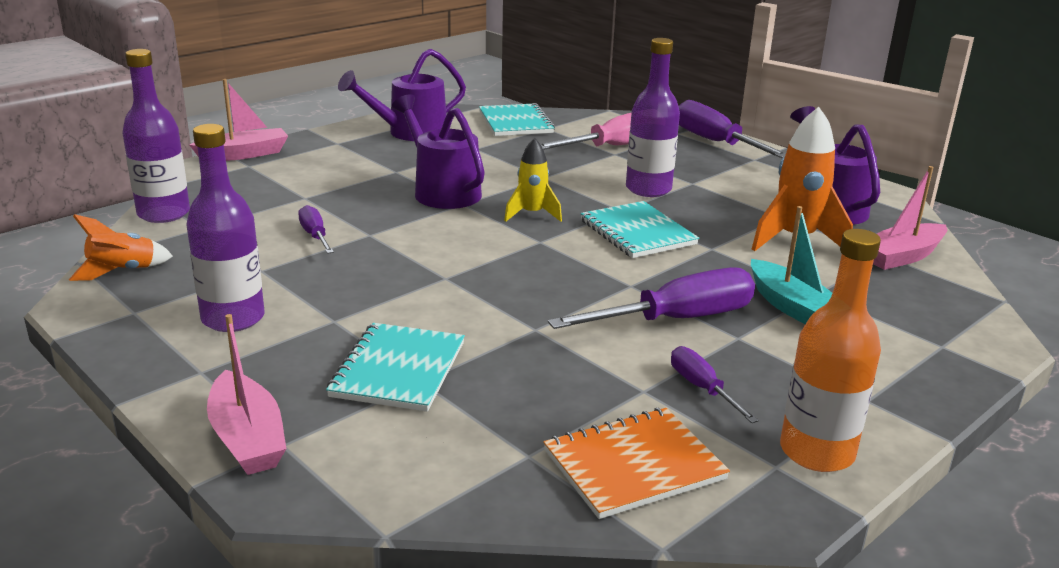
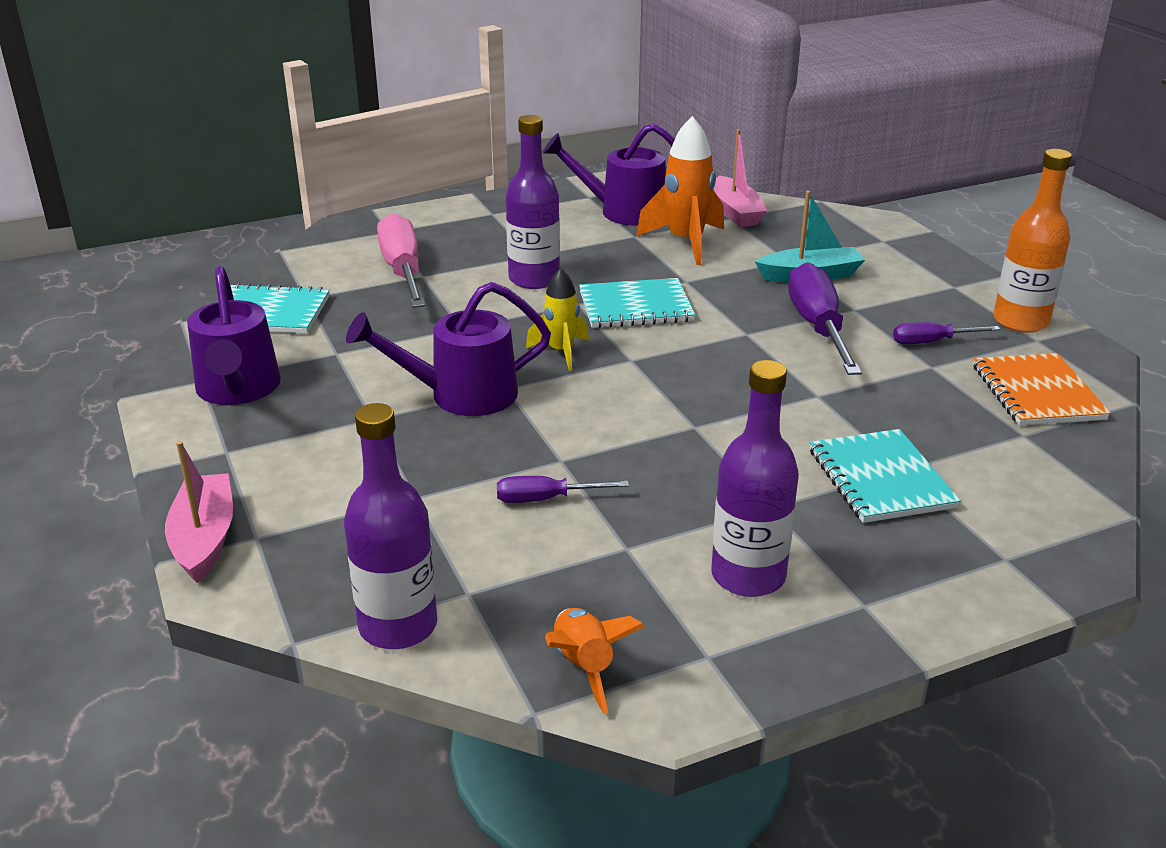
camera: 70 degrees left, 5 degrees up
(247, 438) = (995, 579): pink boat -> none
(398, 369) = (880, 479): turquoise notebook -> turquoise notebook turned 45 degrees clockwise
(715, 142) = (433, 220): purple screwdriver -> none

